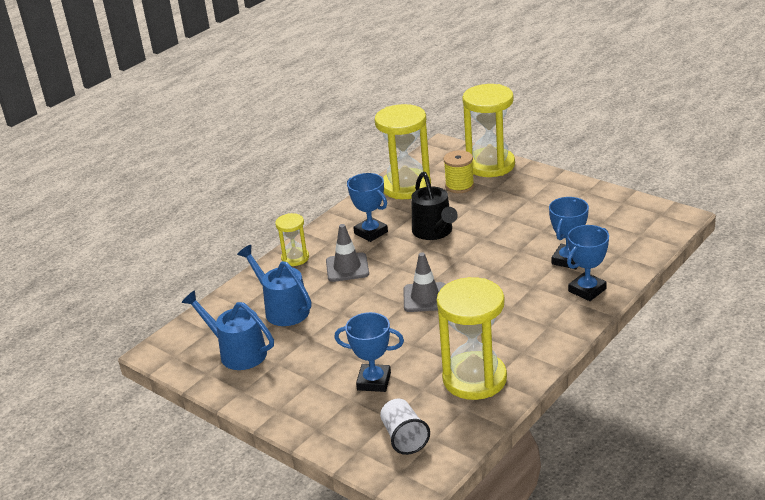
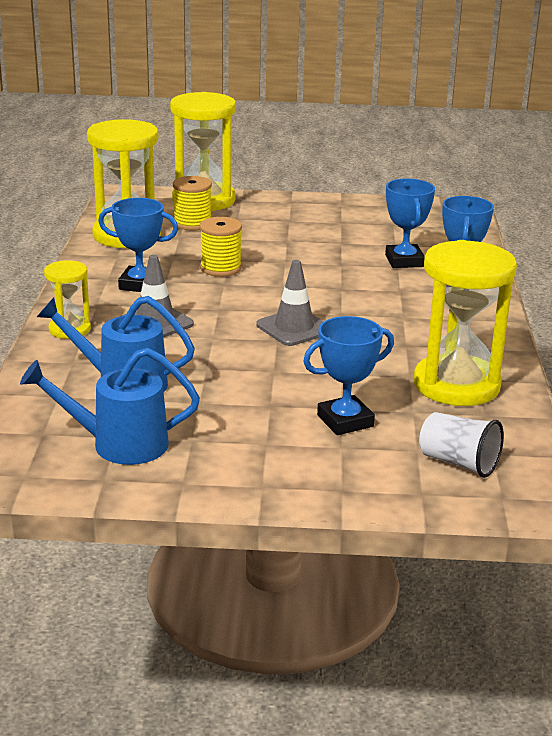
camera: 40 degrees left, 5 degrees down
(434, 232) = (220, 268): black watering can -> yellow spool

